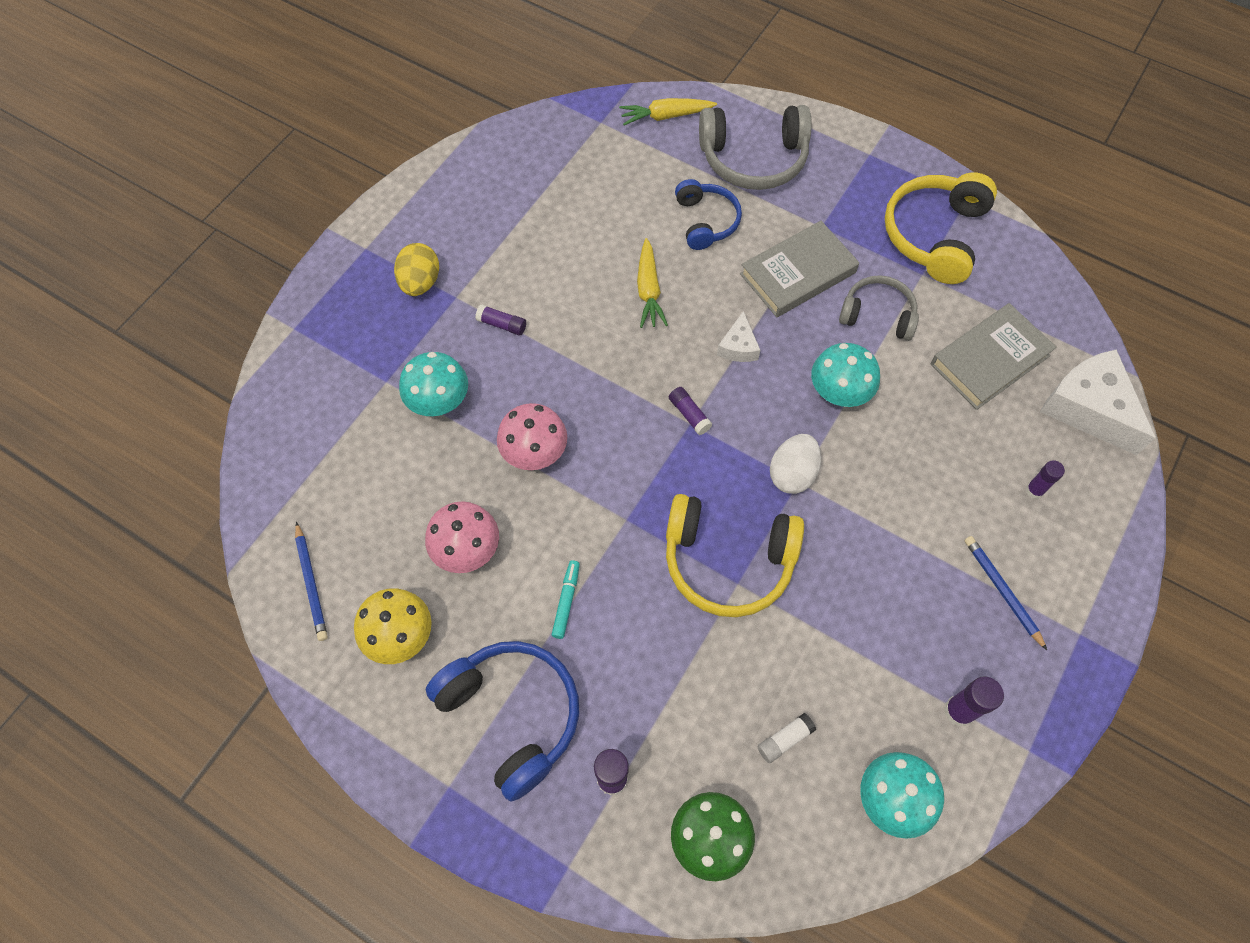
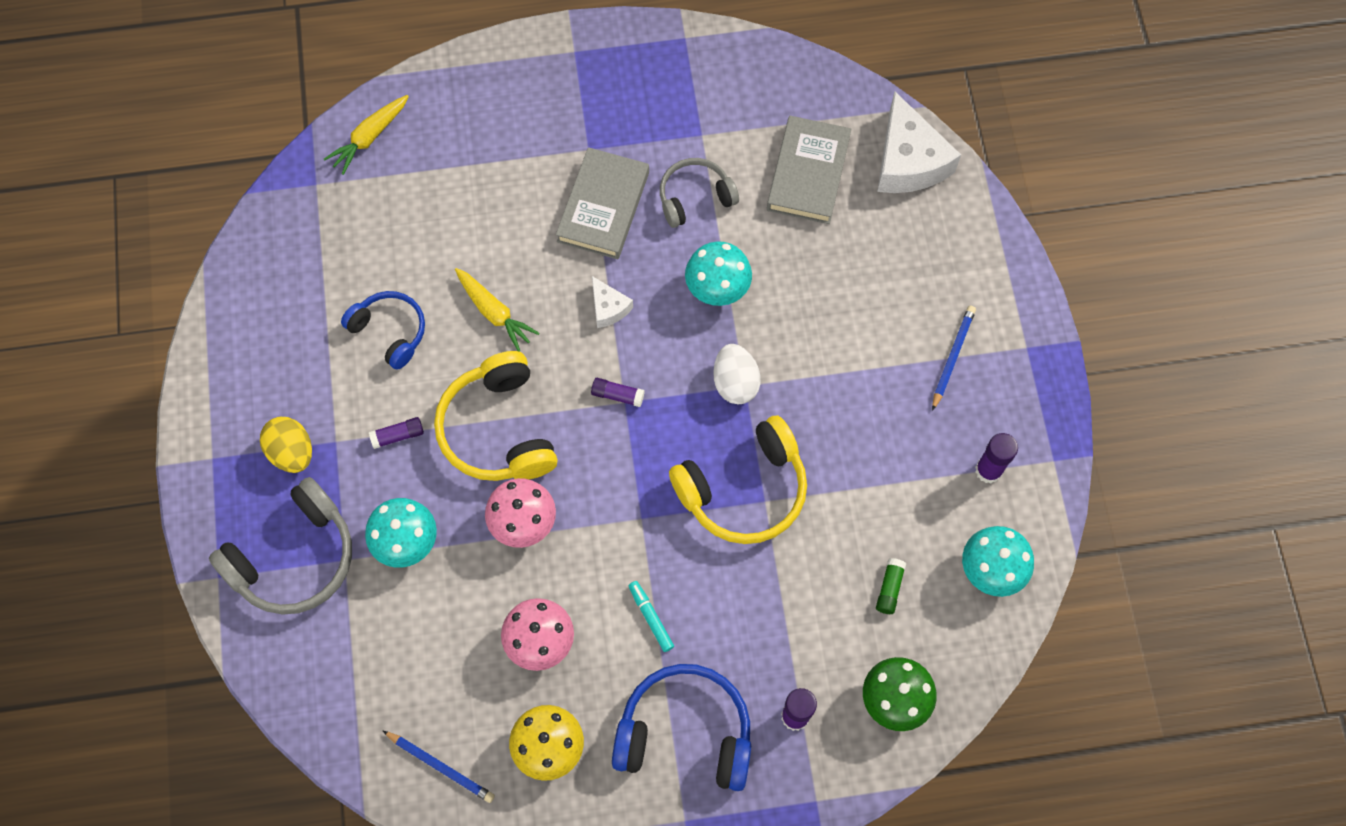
camera: 40 degrees left, 5 degrees up
(706, 221) = (489, 214): blue headphones -> blue headphones (390, 331)
(753, 159) = (481, 125): grey headphones -> grey headphones (294, 558)
(784, 740) = (889, 588): white glue stick -> green glue stick
(934, 235) = (685, 92): yellow headphones -> yellow headphones (498, 429)
(1002, 591) = (952, 357): blue pencil -> blue pencil turned 90 degrees clockwise
(1034, 490) = (918, 259): purple glue stick -> none
(1088, 408) = (908, 161): white cheese -> white cheese turned 120 degrees counterclockwise

